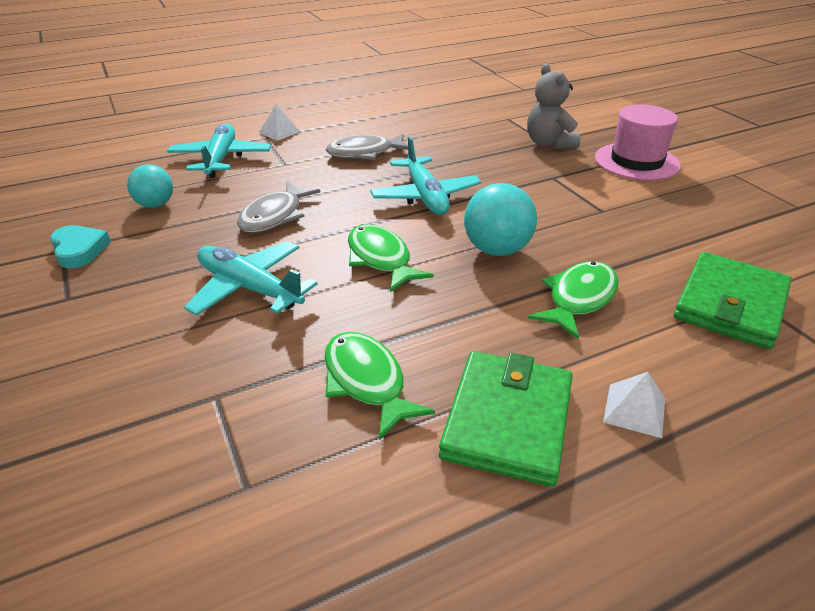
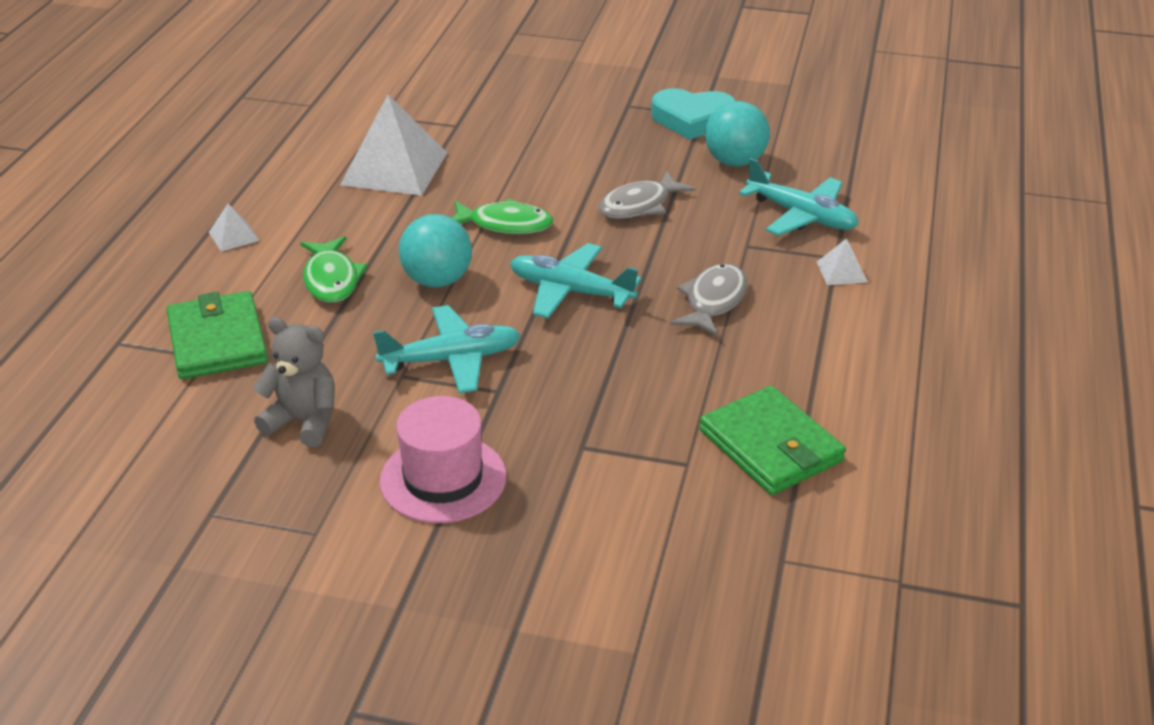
camera: 130 degrees right, 0 degrees up
(79, 250) = (692, 119): turquoise heart -> turquoise heart, size x1.56
(155, 205) = (735, 162): turquoise ball -> turquoise ball, size x1.50
(249, 288) = (546, 164): turquoise plane -> turquoise plane (452, 360)
(275, 216) = (639, 205): grey fish -> grey fish turned 105 degrees counterclockwise
(367, 382) = (394, 168): green fish -> white pyramid
(508, 420) = (298, 195): green wallet -> green wallet (771, 446)
(549, 143) = (573, 444): grey teddy bear -> grey teddy bear (303, 421)

